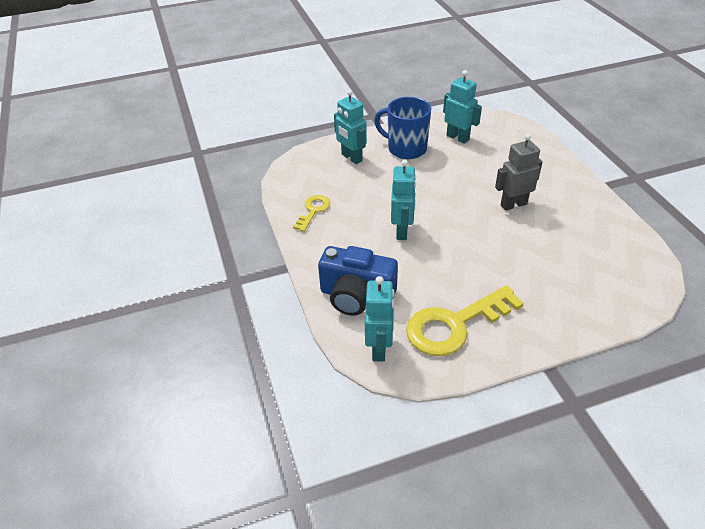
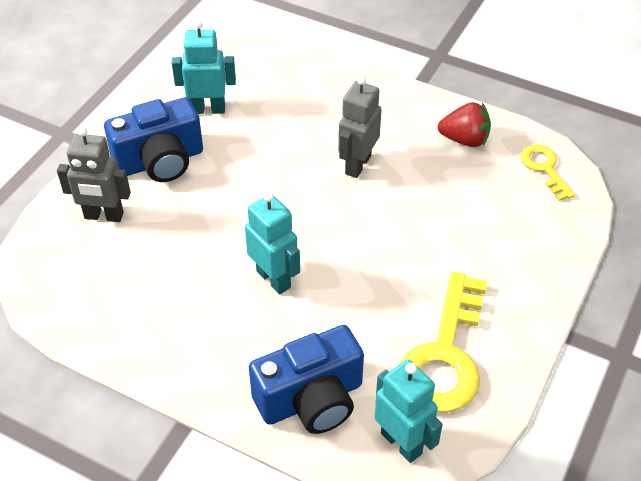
camera: 45 degrees left, 5 degrees up
(313, 211) = (136, 324): yellow key -> yellow key (544, 169)
(351, 158) = (103, 216): turquoise robot -> grey robot
(406, 148) = (160, 161): blue mug -> blue camera
(600, 227) = (464, 140): none -> red strawberry

